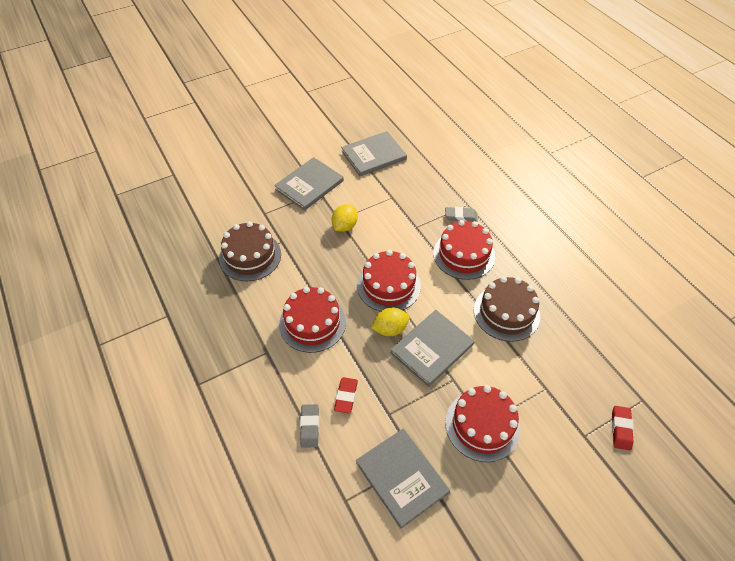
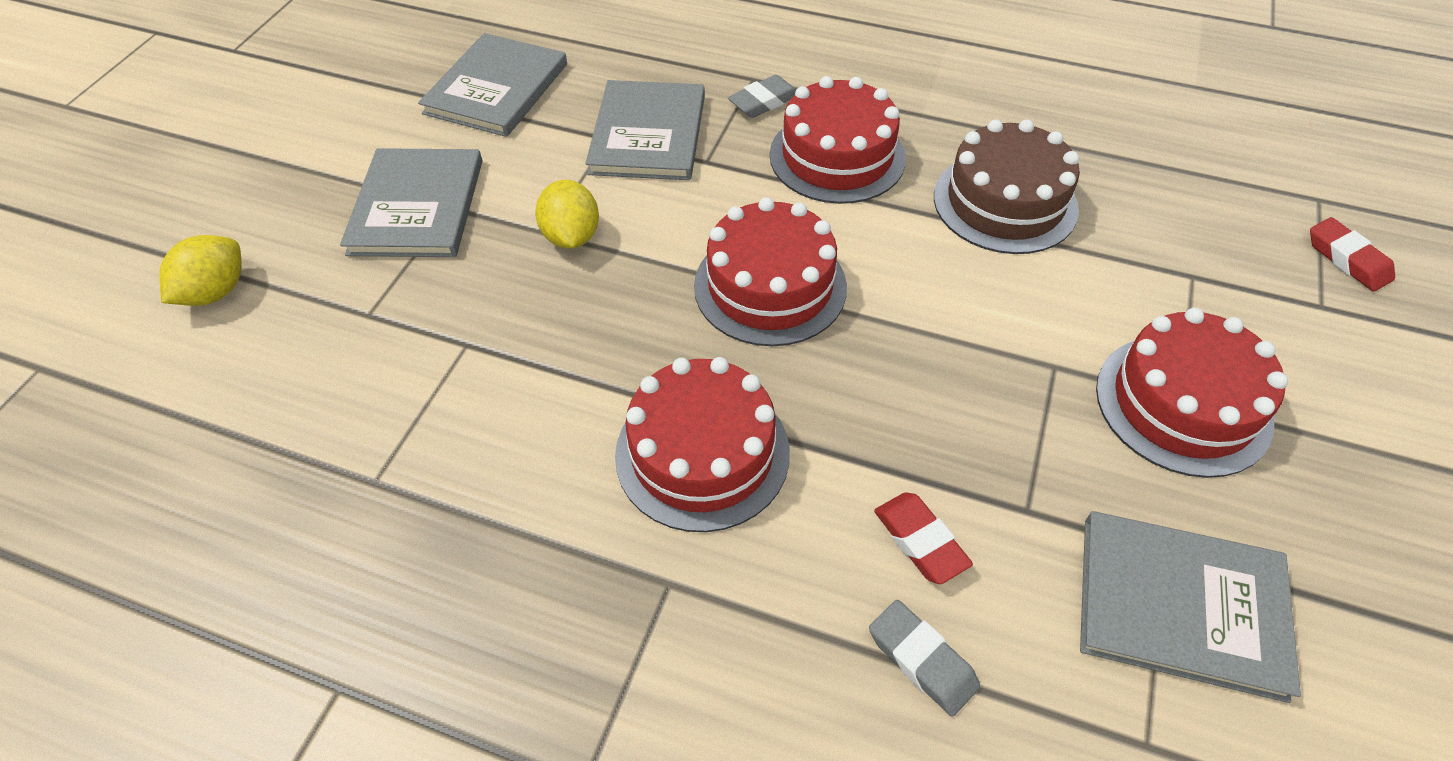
camera: 40 degrees left, 0 degrees up
(250, 256) = (423, 417): brown cake -> none
(390, 329) = (857, 358): yellow lemon -> yellow lemon (216, 292)
(432, 348) = (963, 340): grey book -> grey book (648, 134)

